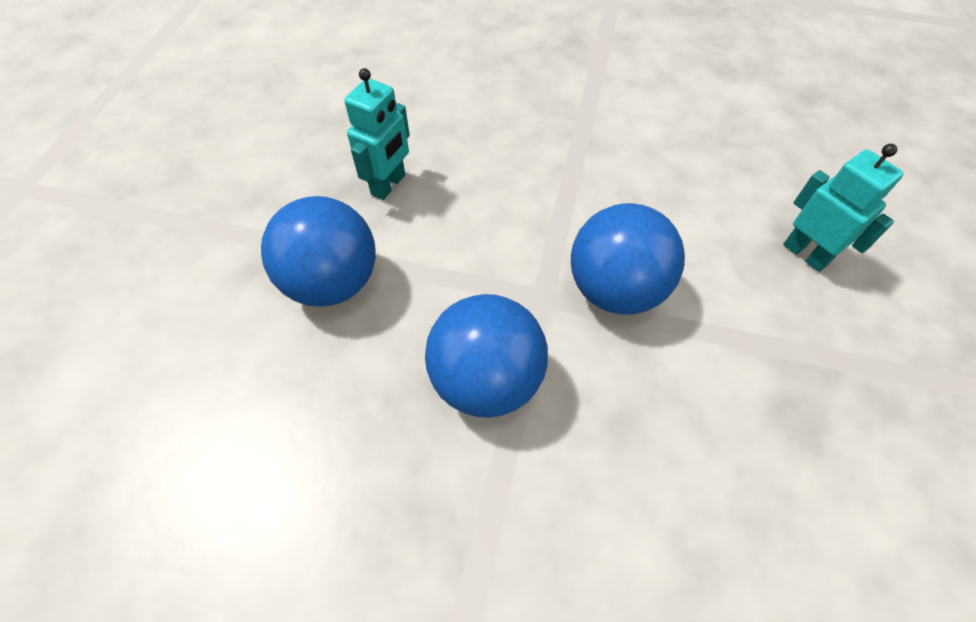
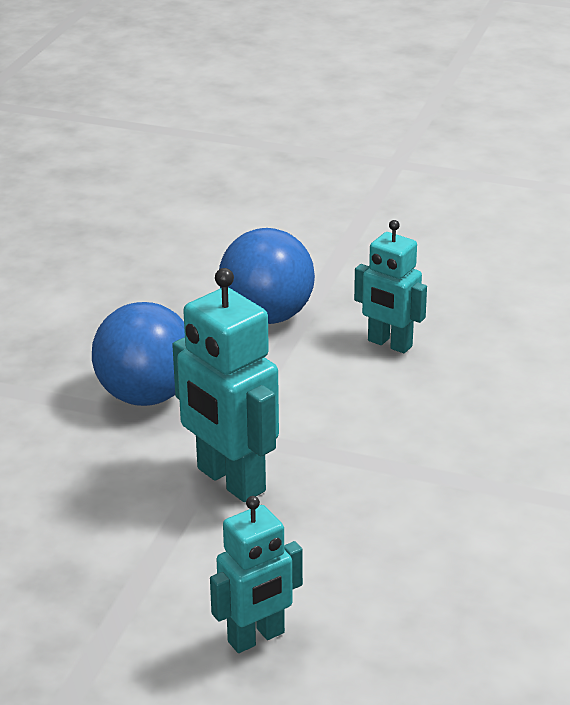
camera: 95 degrees right, 25 degrees down
(615, 289) = (230, 480): blue ball -> turquoise robot

